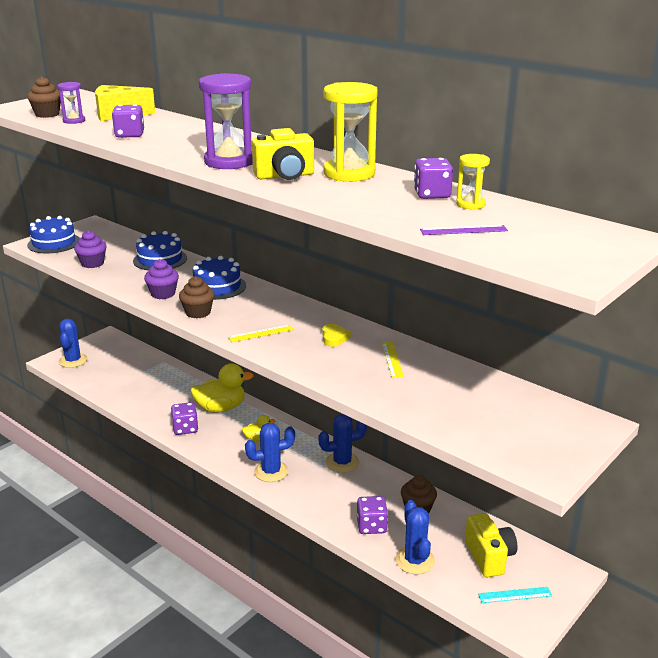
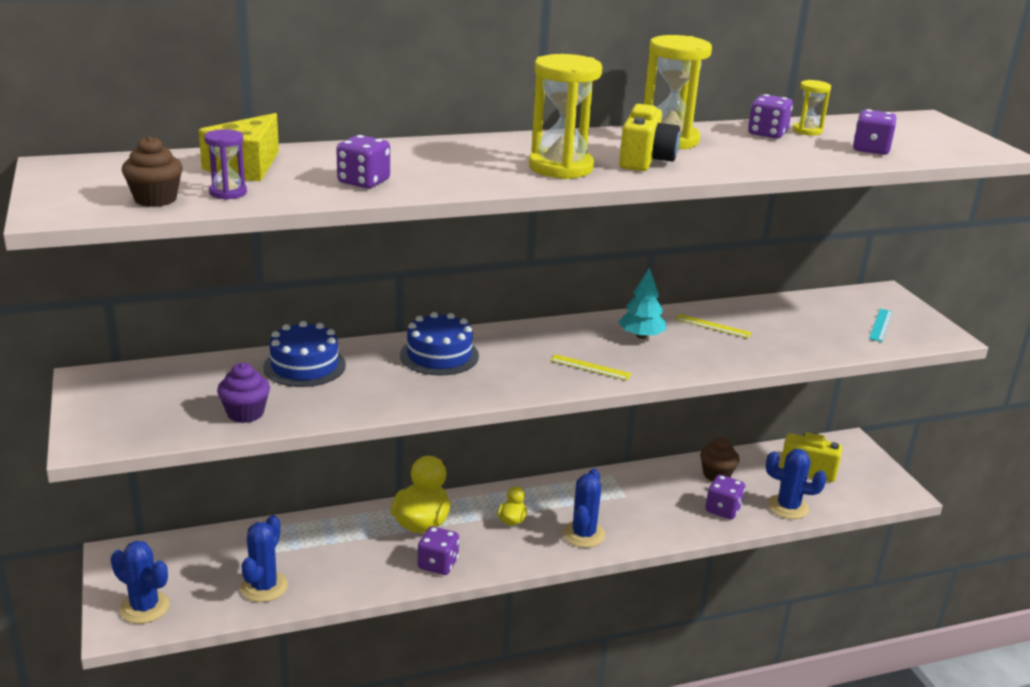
camera: 60 degrees left, 0 degrees up
(54, 243) = (116, 424): blue cake -> none
(163, 294) = (416, 392): purple cupcake -> none
(198, 312) = (496, 386): brown cupcake -> none
(229, 162) = (560, 168): purple hourglass -> yellow hourglass
(261, 333) = (590, 367): yellow ruler -> yellow ruler turned 75 degrees counterclockwise
(334, 338) = (641, 336): yellow heart -> turquoise tree
(342, 462) = (607, 485): blue cactus -> blue cactus (264, 587)
(463, 230) = (870, 149): purple ruler -> purple dice
(515, 595) = (862, 478): turquoise ruler -> turquoise ruler (881, 325)

